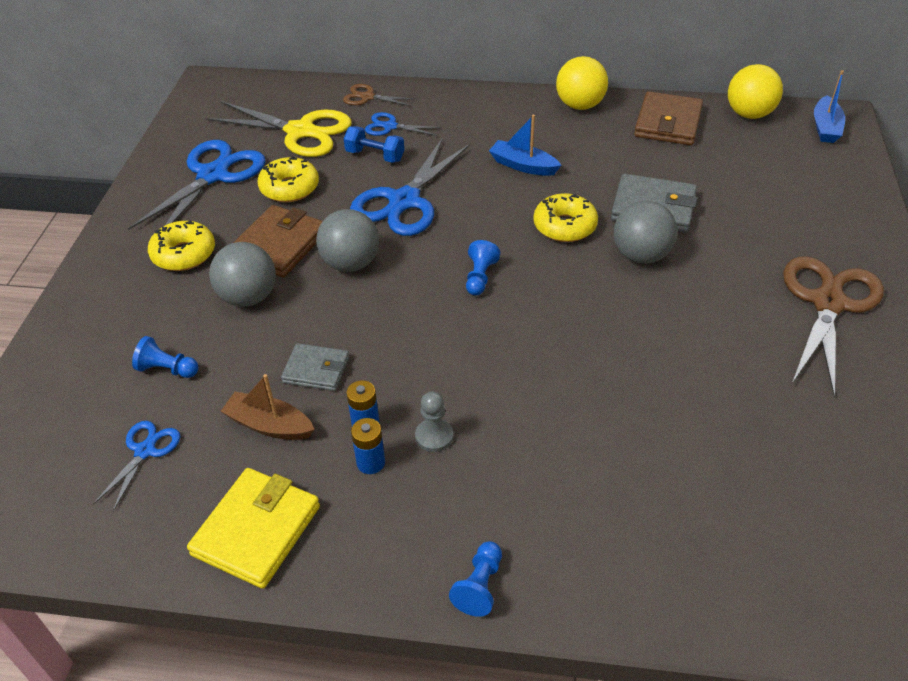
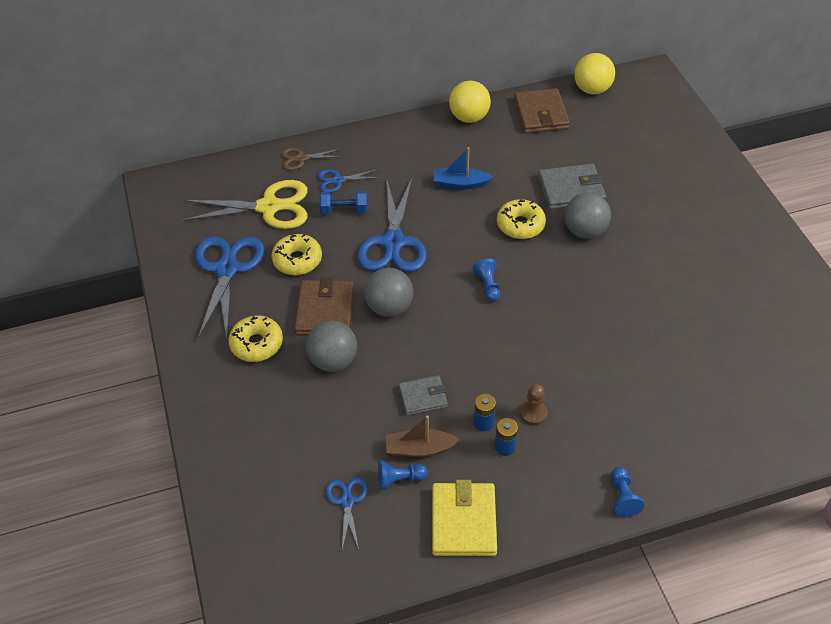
camera: 25 degrees left, 5 degrees up
(167, 369) = (316, 437): blue pawn -> blue pawn (399, 479)
(434, 436) = (533, 413): grey pawn -> brown pawn
(825, 127) = (648, 86): blue boat -> none
(828, 303) = (718, 227): brown scissors -> none

